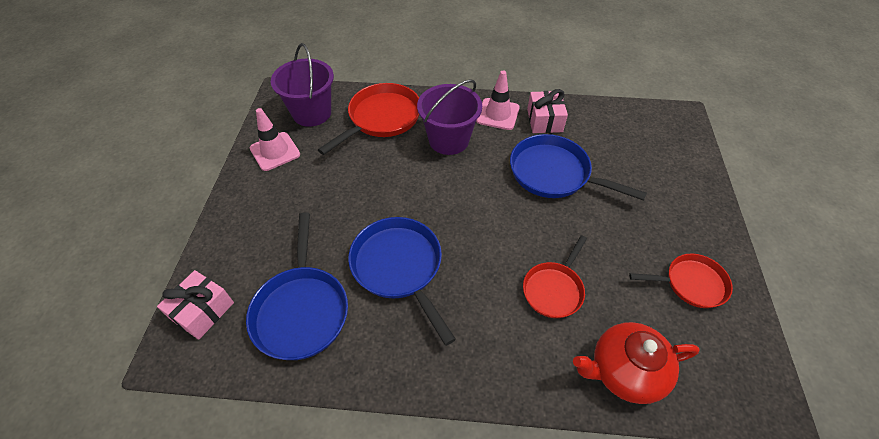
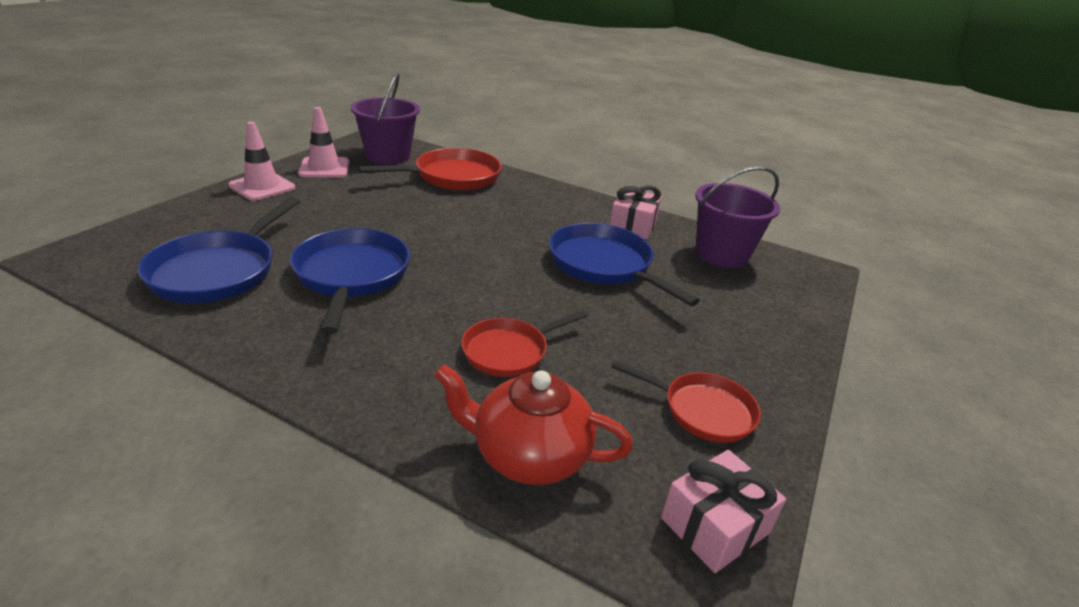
camera: 20 degrees right, 20 degrees down
(202, 311) = (130, 240): pink gift -> pink gift (715, 525)
(448, 140) = (507, 209): purple bucket -> purple bucket (721, 254)
(497, 114) = (581, 207): pink traffic cone -> pink traffic cone (262, 187)

